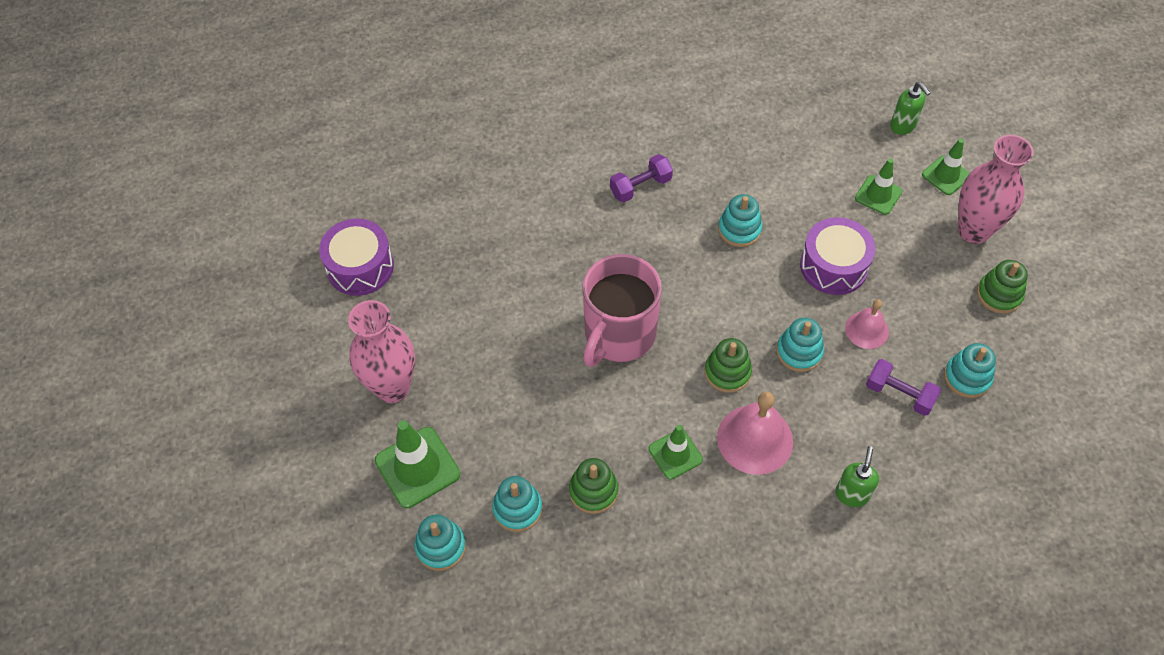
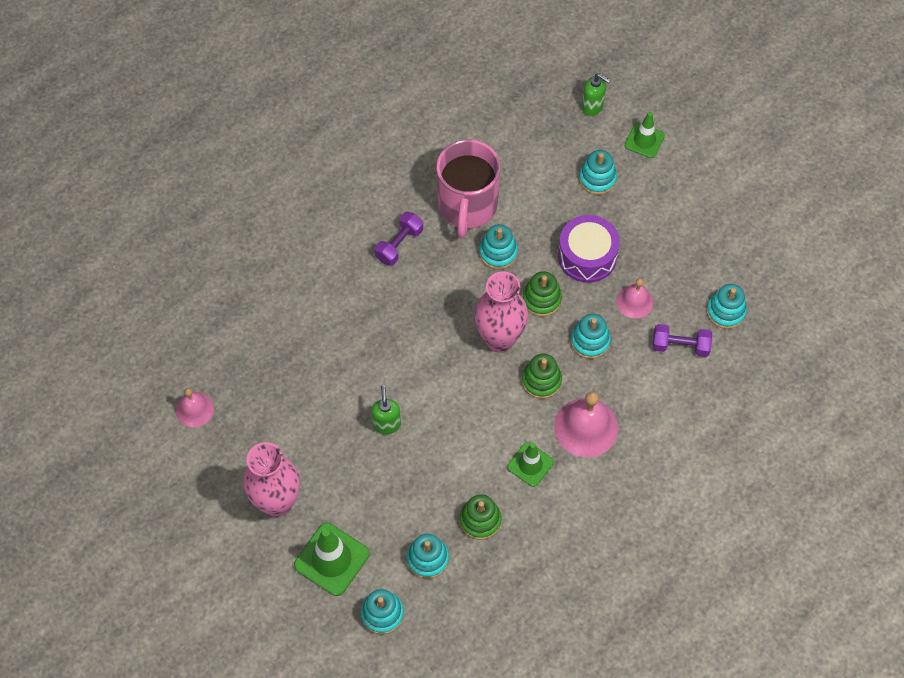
camera: 25 degrees left, 5 degrees up
(360, 267) = (194, 409): purple drum -> pink bell
(619, 335) = (441, 383): pink mug -> pink mug (467, 206)
(851, 494) = (676, 441): green soap dispenser -> green soap dispenser (386, 424)
(878, 195) = (597, 179): green traffic cone -> turquoise stacking toy
(973, 230) = (684, 182): pink vase -> pink vase (499, 339)
(999, 294) = (724, 231): green stacking toy -> green stacking toy (541, 299)

